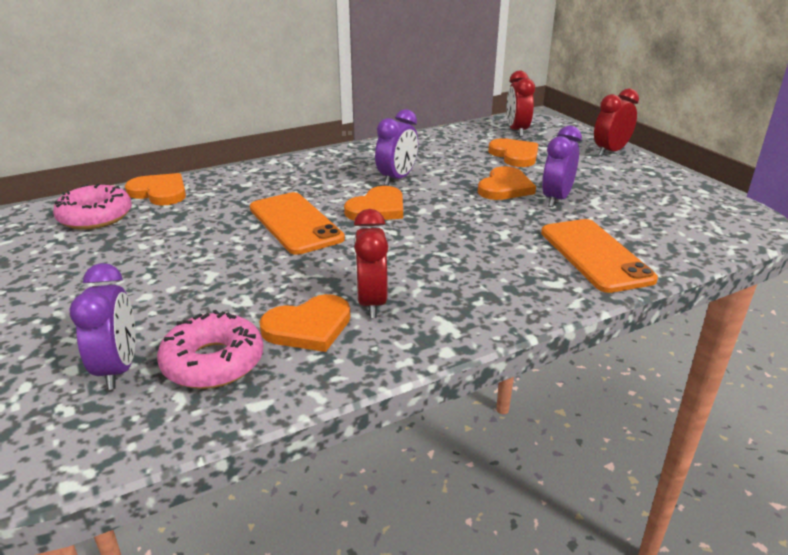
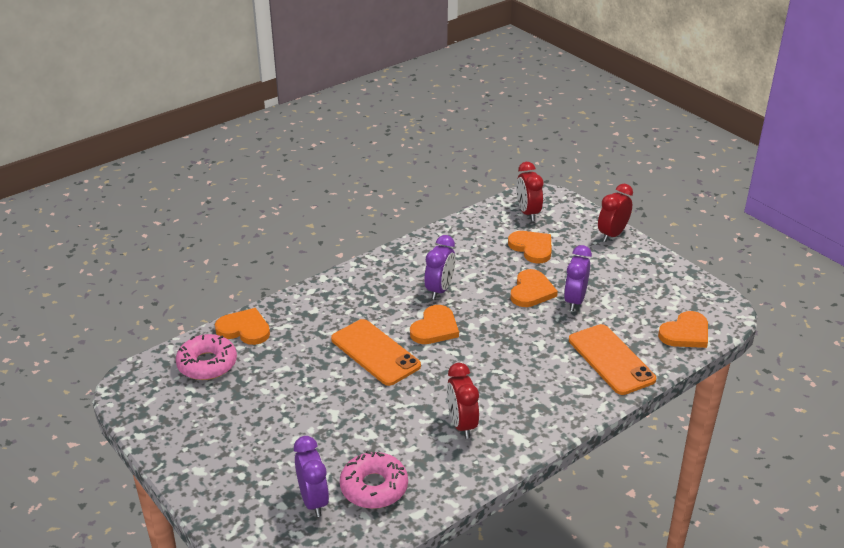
camera: 10 degrees left, 5 degrees up
(308, 327) = (425, 451): orange heart -> orange heart (685, 333)

